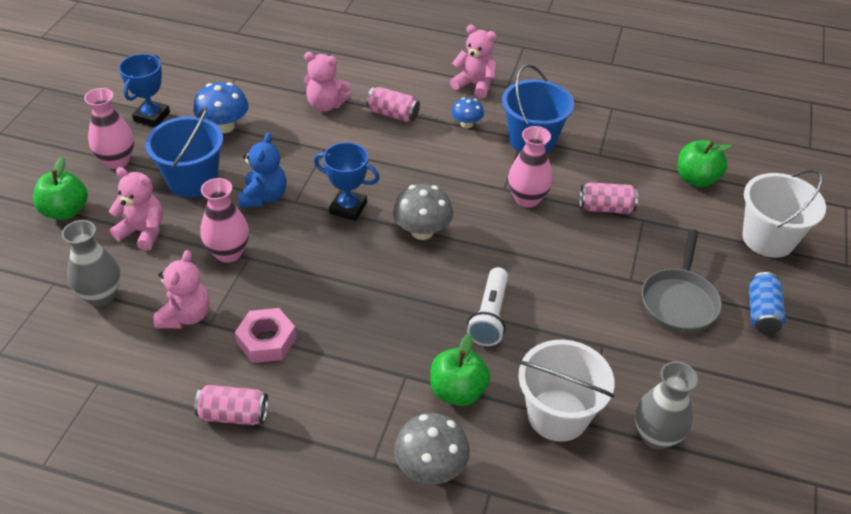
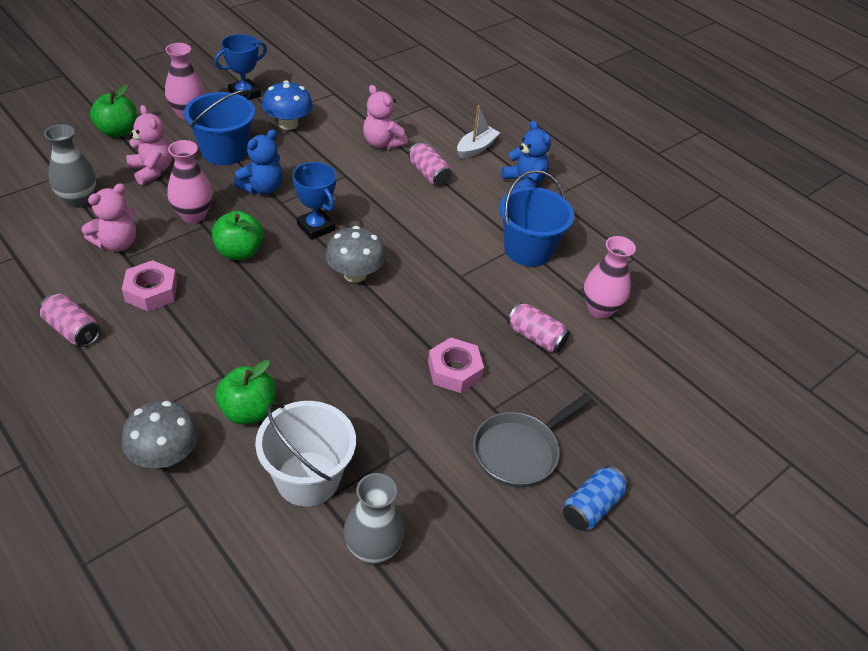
camera: 30 degrees right, 0 degrees up
(408, 73) = (476, 148): none -> white boat
(466, 124) = (483, 210): blue mushroom -> none
(474, 85) = (524, 183): pink teddy bear -> blue teddy bear
(489, 316) = (337, 368): white flashlight -> none
(527, 199) = (471, 294): pink vase -> pink vase (600, 309)
(575, 267) = (454, 370): none -> pink nut
(696, 179) = (652, 357): green apple -> green apple (239, 252)
(768, 239) = (670, 447): white bucket -> none

